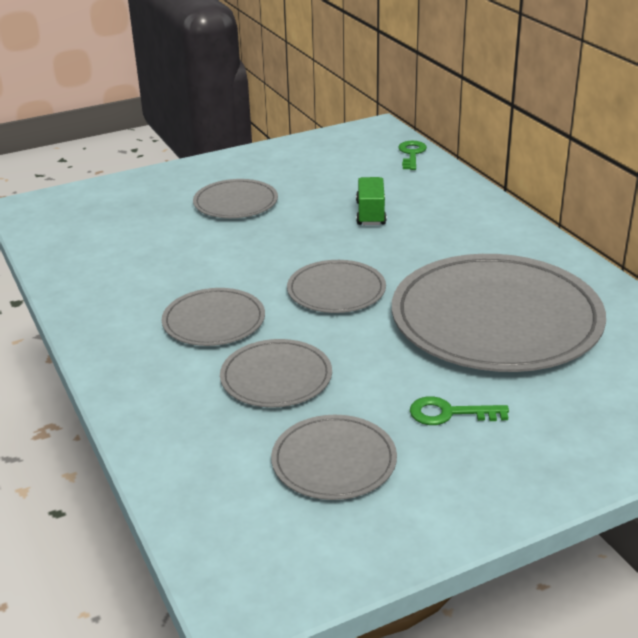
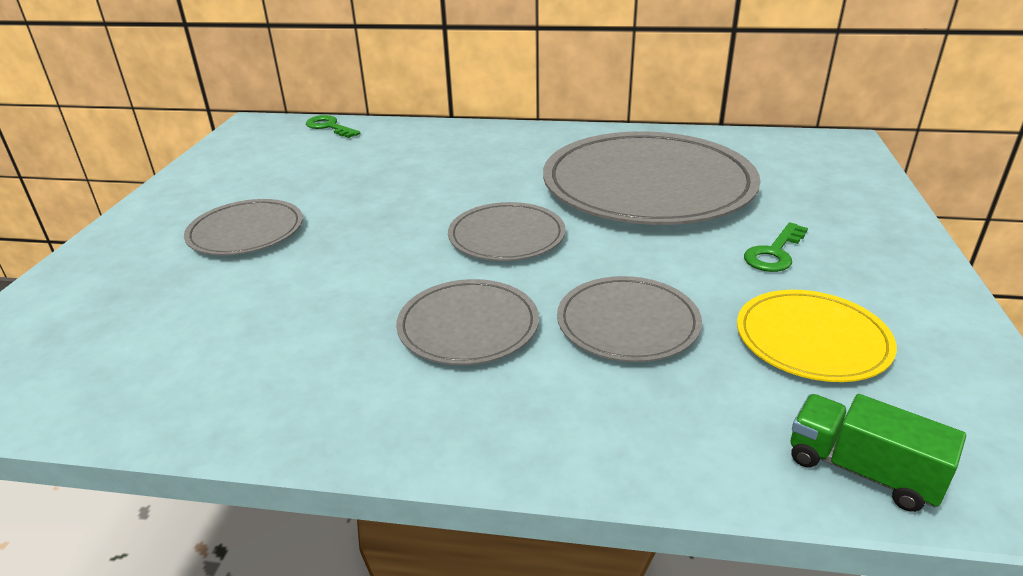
camera: 55 degrees left, 0 degrees up
(334, 461) = (812, 339): grey plate -> yellow plate
(370, 213) = (397, 176): green truck -> green truck (862, 470)

